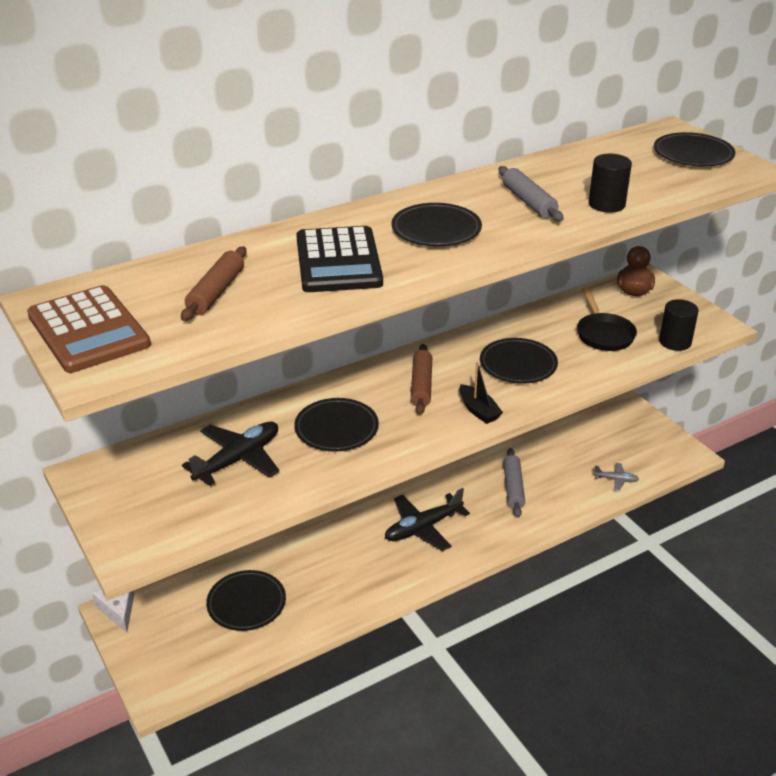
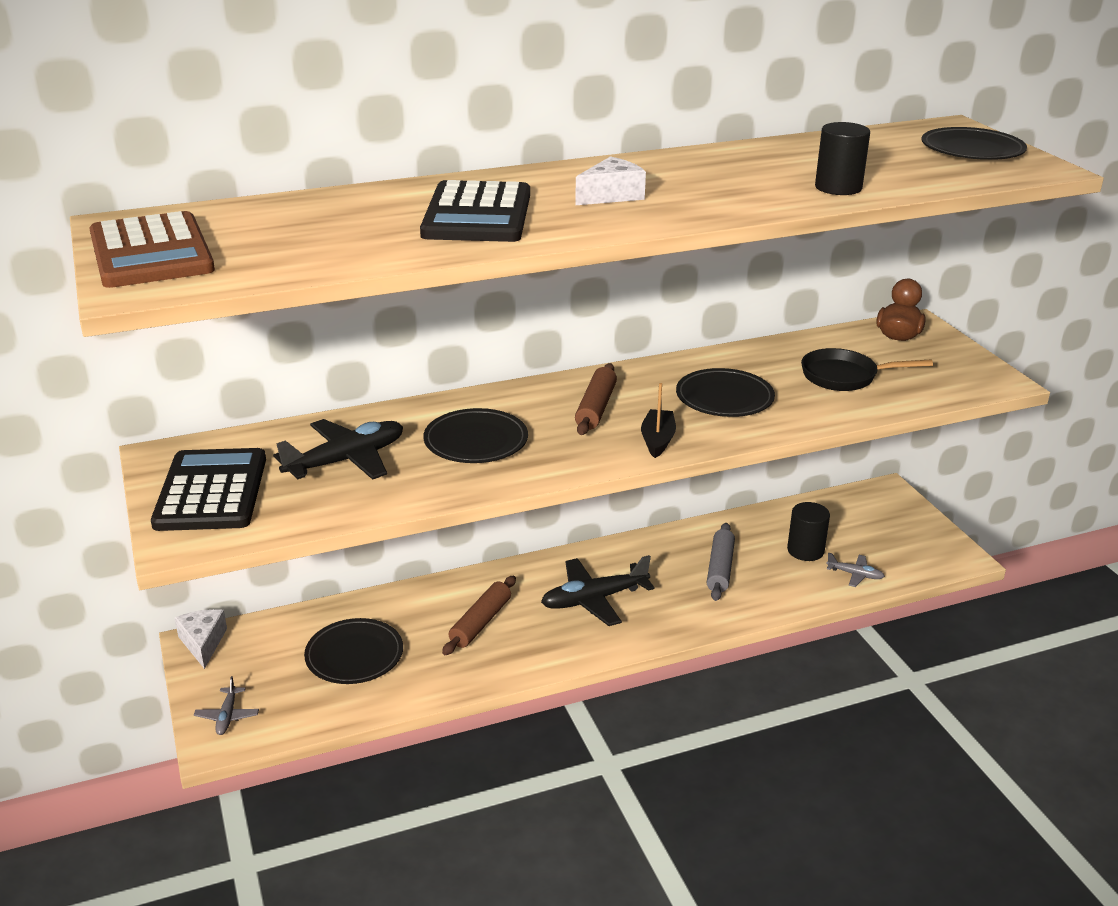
camera: 10 degrees right, 5 degrees down
(137, 503) = (211, 491): none -> black calculator
(159, 672) = (227, 716): none -> grey plane
(216, 292) = (317, 231): brown rolling pin -> brown rolling pin (480, 622)
(436, 230) = (611, 195): black plate -> white cheese
(478, 410) = (657, 440): black boat -> black boat turned 150 degrees counterclockwise
(528, 202) = (739, 179): grey rolling pin -> none
(603, 334) = (845, 376): black pan -> black pan turned 90 degrees clockwise
(675, 342) = (935, 393): black cylinder -> black cylinder (805, 550)

